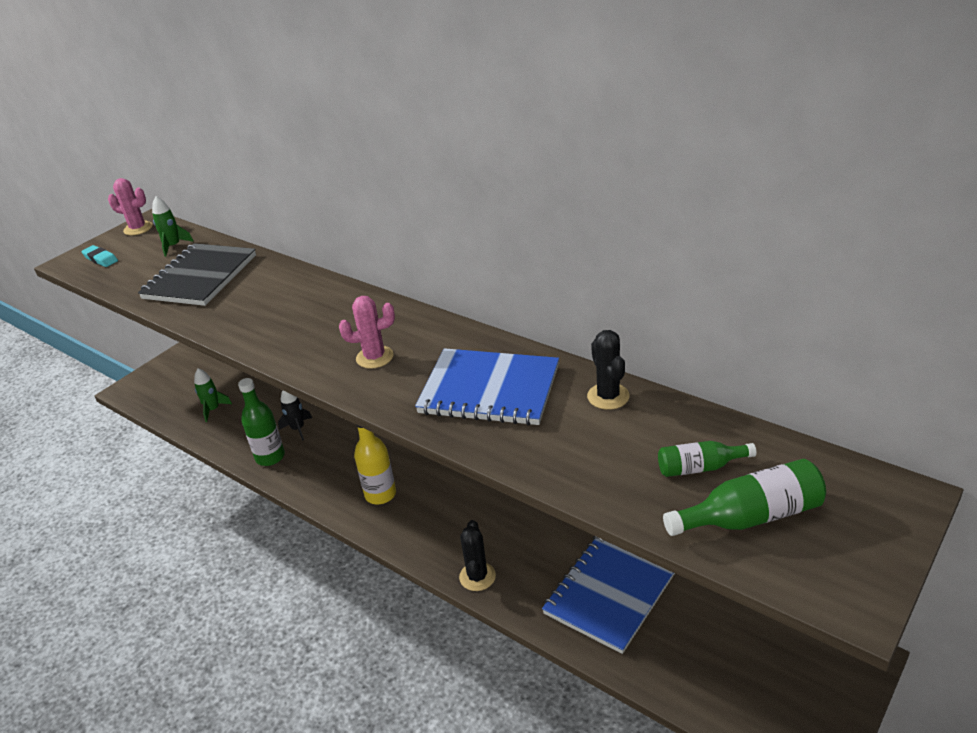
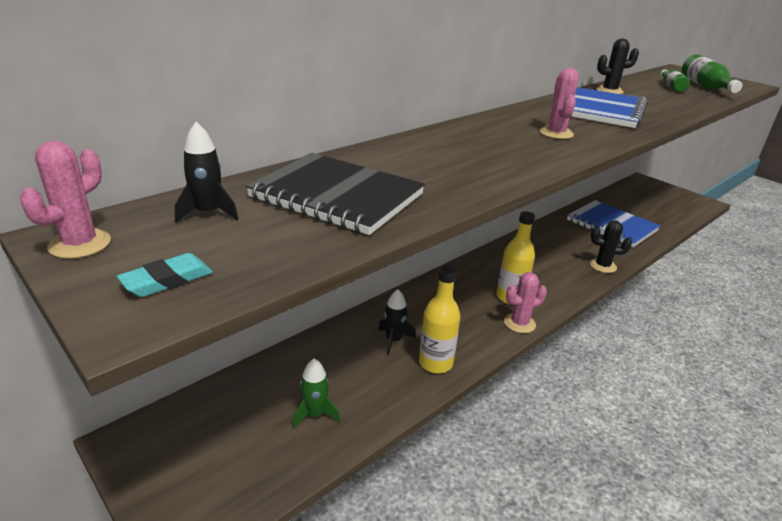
camera: 85 degrees left, 5 degrees down
(173, 246) = (208, 213): green rocket -> black rocket
(270, 457) = (435, 363): green bottle -> yellow bottle
(335, 504) = (519, 323): none -> pink cactus

